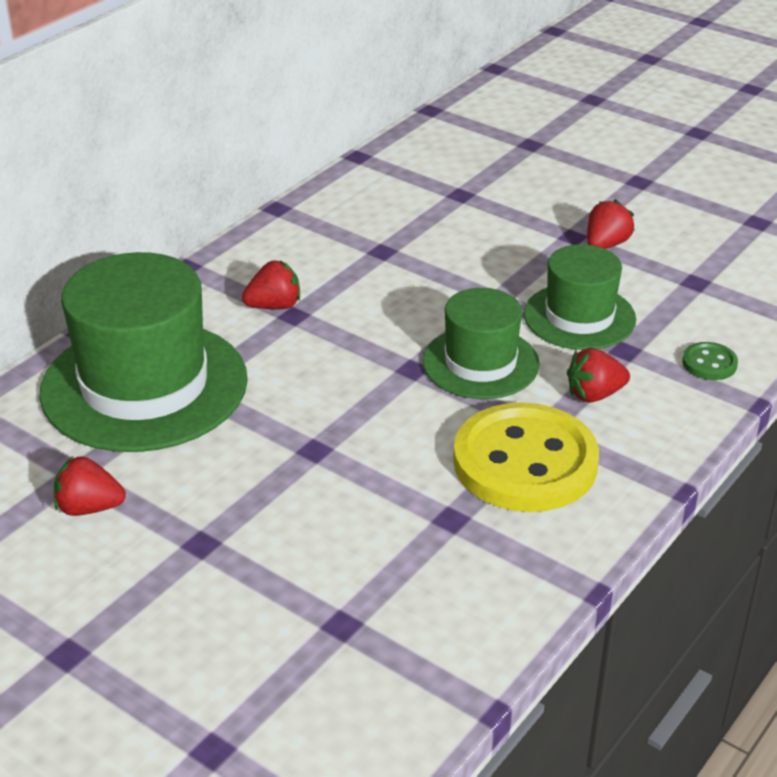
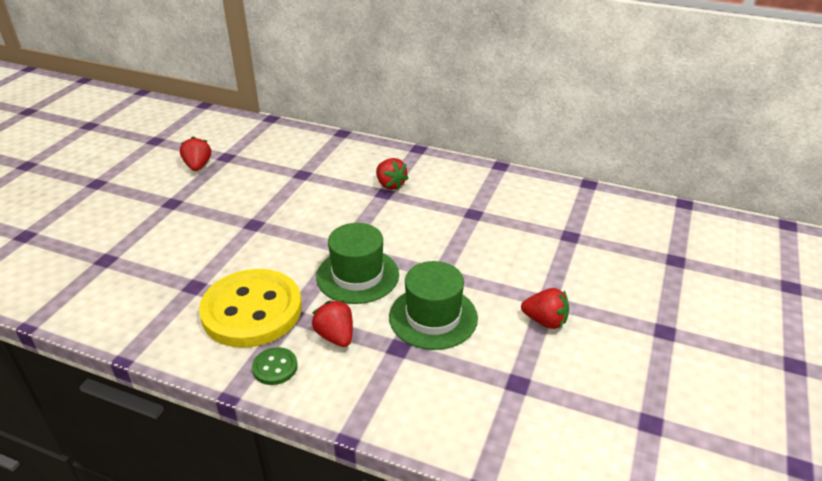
camera: 75 degrees right, 0 degrees up
(144, 385) = (300, 160): green hat -> none
(709, 363) = (396, 401): green button -> green button (275, 367)

